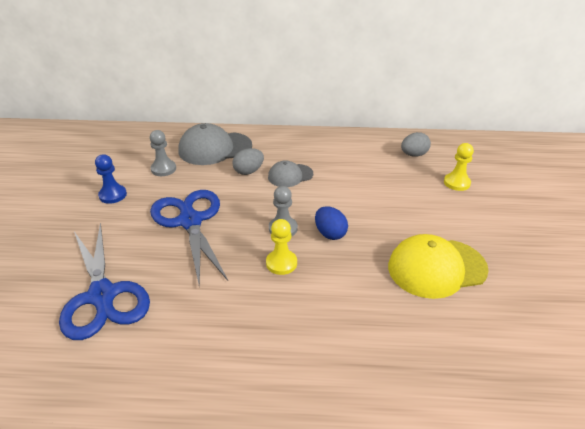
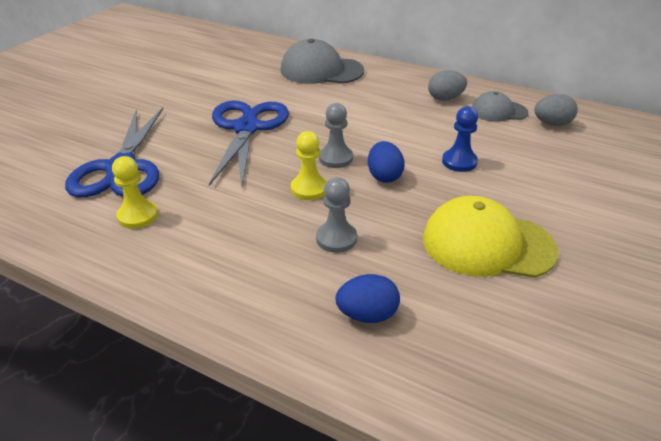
camera: 25 degrees right, 0 degrees up
(113, 195) = (193, 89): blue pawn -> blue pawn (459, 162)
(163, 169) = (256, 78): grey pawn -> grey pawn (336, 238)
(248, 171) = (340, 98): grey egg -> grey egg (445, 98)
(290, 175) = (382, 112): grey cap -> grey cap (498, 111)
(397, 357) = (367, 315): none -> blue egg
(456, 183) = (587, 165): yellow pawn -> yellow pawn (138, 216)

